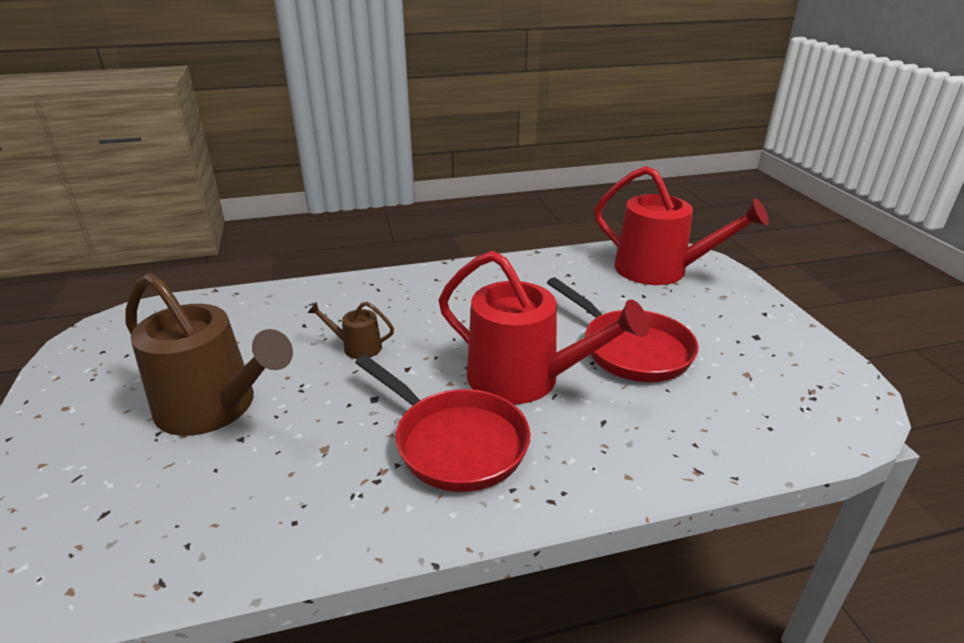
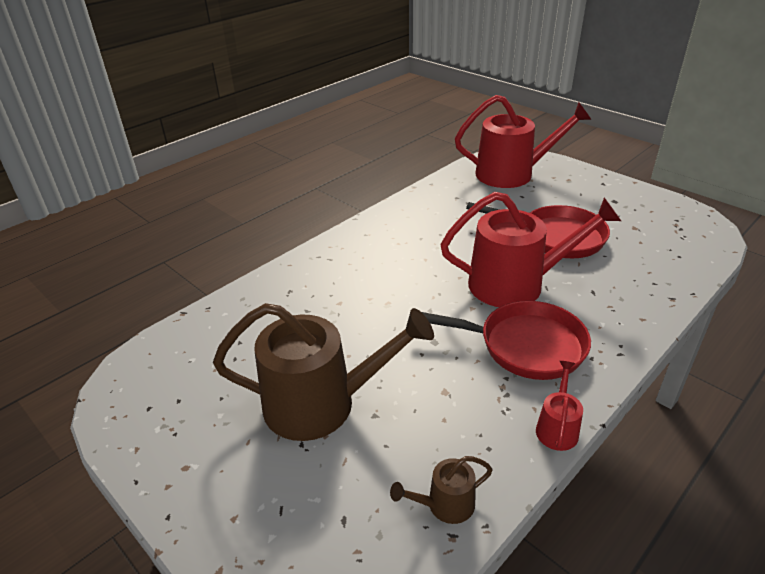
camera: 30 degrees left, 5 degrees up
(357, 347) = (373, 310): brown watering can -> brown watering can (445, 504)
(382, 540) = (557, 428): none -> red watering can

